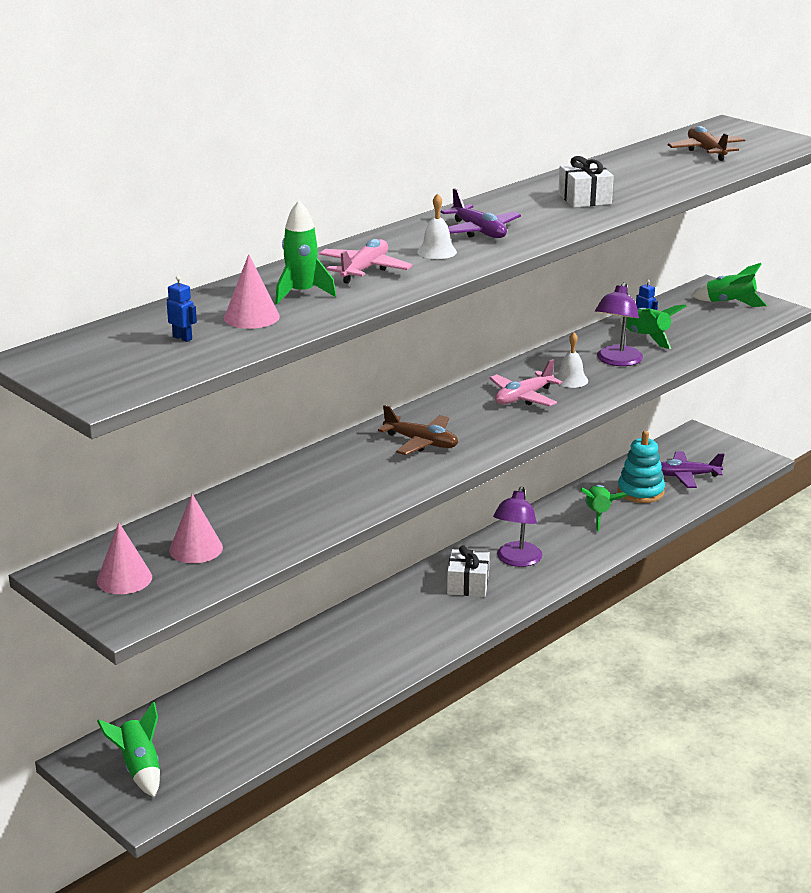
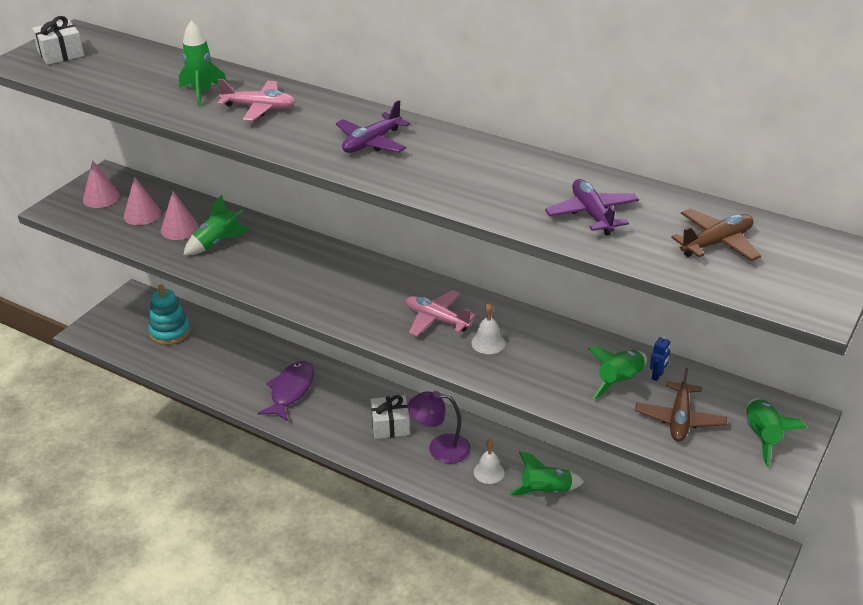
camera: 75 degrees right, 10 degrees up
(139, 769) = (126, 319): green rocket -> green rocket (217, 242)
(182, 338) = (110, 68): blue robot -> none
(251, 317) = (152, 83): pink cone -> pink cone (179, 229)
(376, 643) = (290, 391): none -> purple fish
(421, 442) = (328, 279): brown plane -> brown plane (679, 419)
(437, 251) = (312, 131): white bell -> white bell (489, 472)
(584, 199) = (493, 184): white gift -> white gift (61, 54)
(617, 361) = (548, 367): purple lamp -> none
(640, 492) = (607, 517): turquoise stacking toy -> turquoise stacking toy (170, 332)
(686, 476) = (661, 551): purple plane -> purple plane (592, 214)

